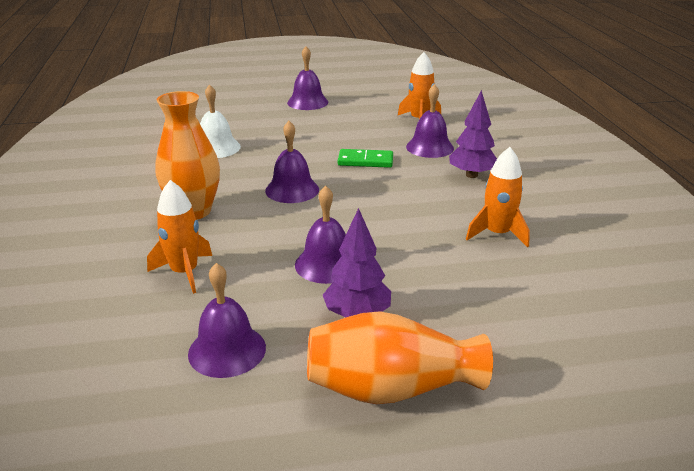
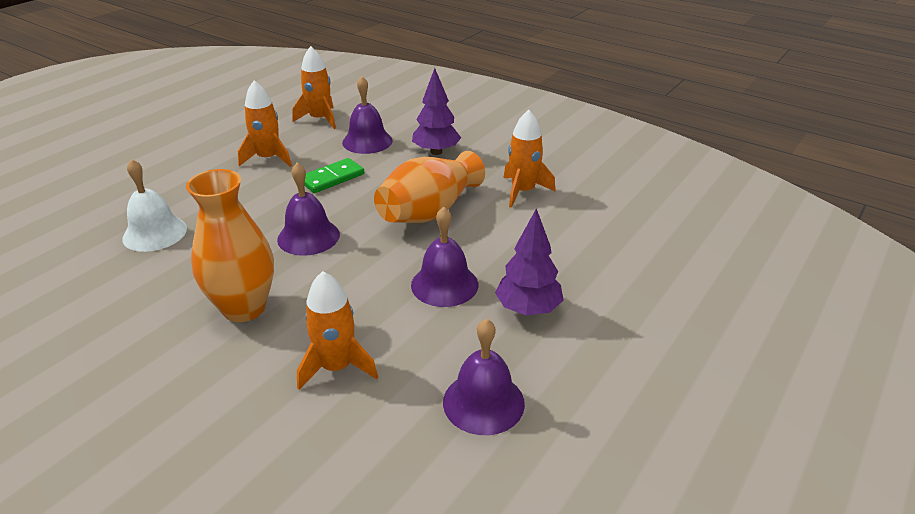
camera: 45 degrees left, 5 degrees up
(307, 102) = (178, 142): purple bell -> none
(344, 132) = (268, 158): none -> orange rocket
(391, 389) = (628, 345): orange vase -> orange vase (429, 212)

